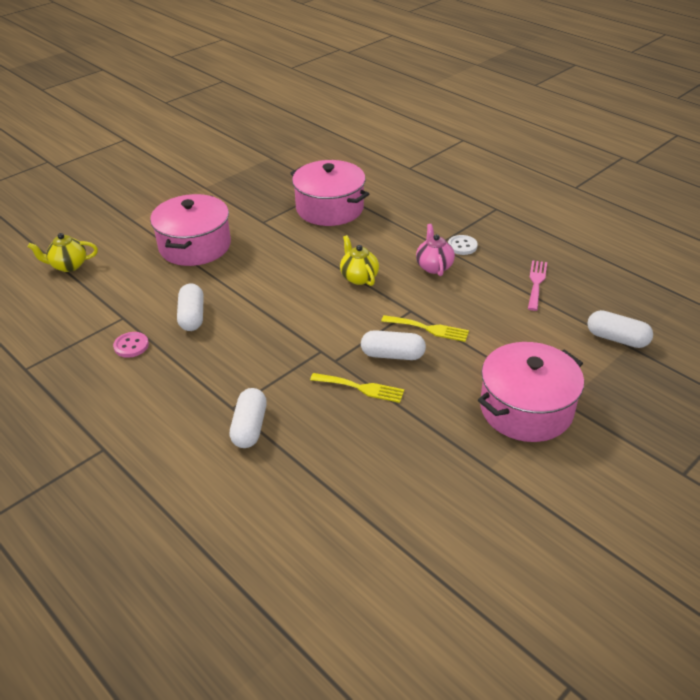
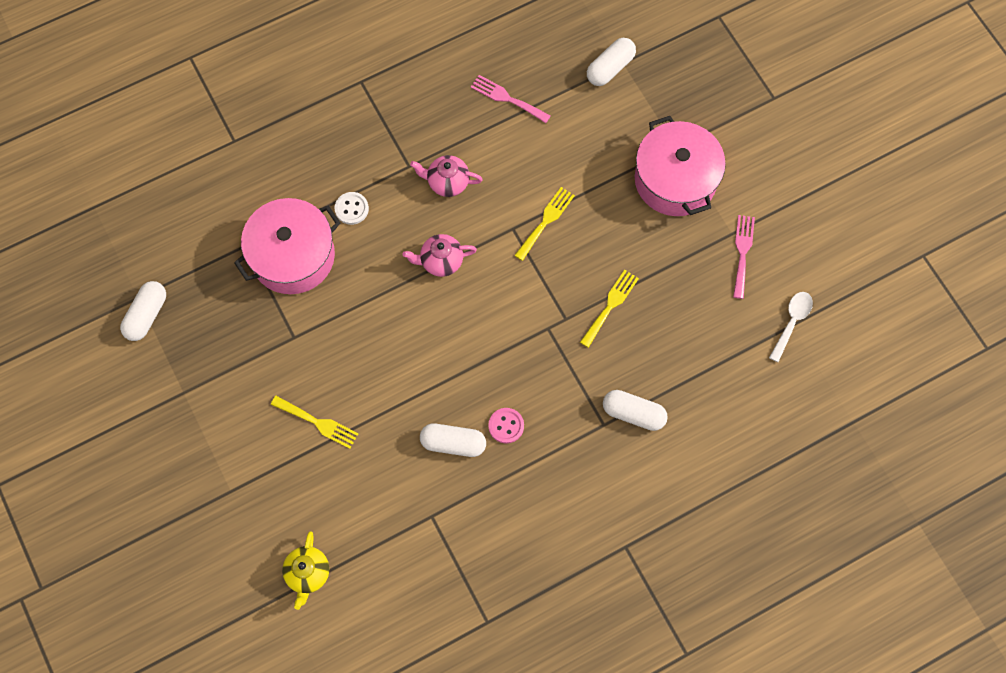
camera: 75 degrees left, 30 degrees up
(131, 346) = (483, 511): pink button -> pink button (506, 426)
(195, 246) = (318, 423): pink pot -> yellow fork
(359, 277) = (441, 261): yellow teapot -> pink teapot
(392, 355) = (574, 265): white capsule -> white capsule (147, 315)
(404, 546) = (791, 322): none -> white spoon
(462, 246) = (420, 142): white button -> white button (351, 209)
(471, 482) = (742, 252): none -> pink fork

